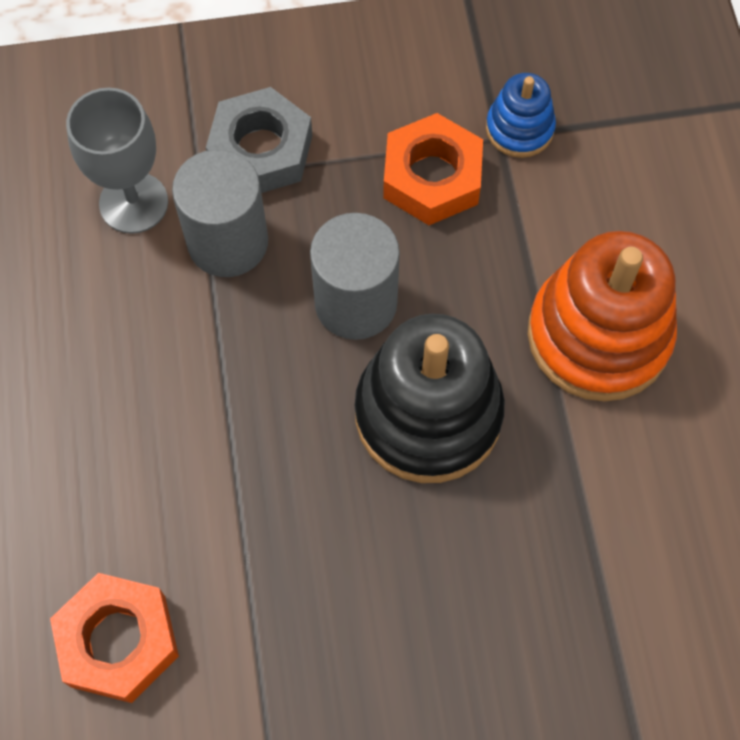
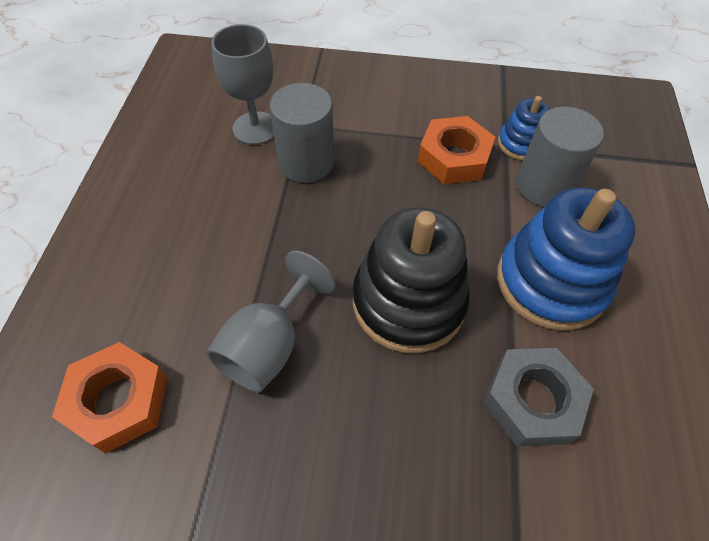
camera: 15 degrees right, 10 degrees down
(261, 150) = (346, 118): grey nut -> grey nut (532, 401)
(273, 520) = (269, 345): none -> grey goblet
(355, 303) = (378, 218): grey cylinder -> grey cylinder (543, 186)
(598, 336) = (551, 282): orange stacking toy -> blue stacking toy

